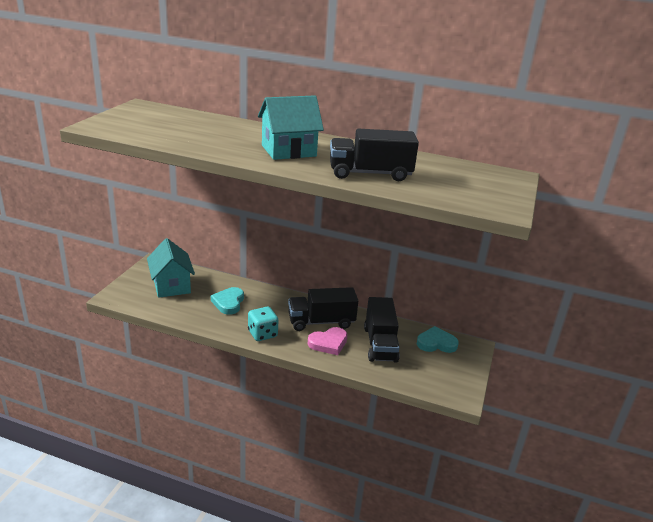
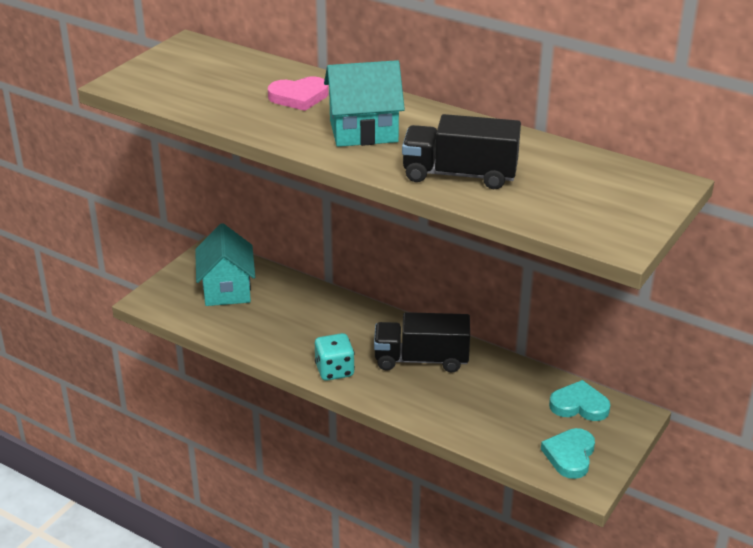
camera: 15 degrees right, 5 degrees up
(228, 303) = (299, 321): turquoise heart -> turquoise heart (570, 455)
(328, 343) = (422, 392): pink heart -> pink heart (299, 97)
(380, 344) = (495, 399): black truck -> none

